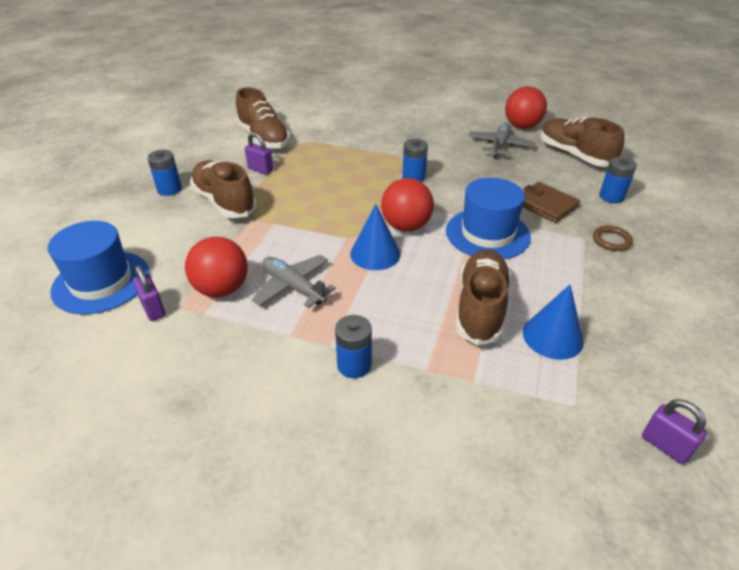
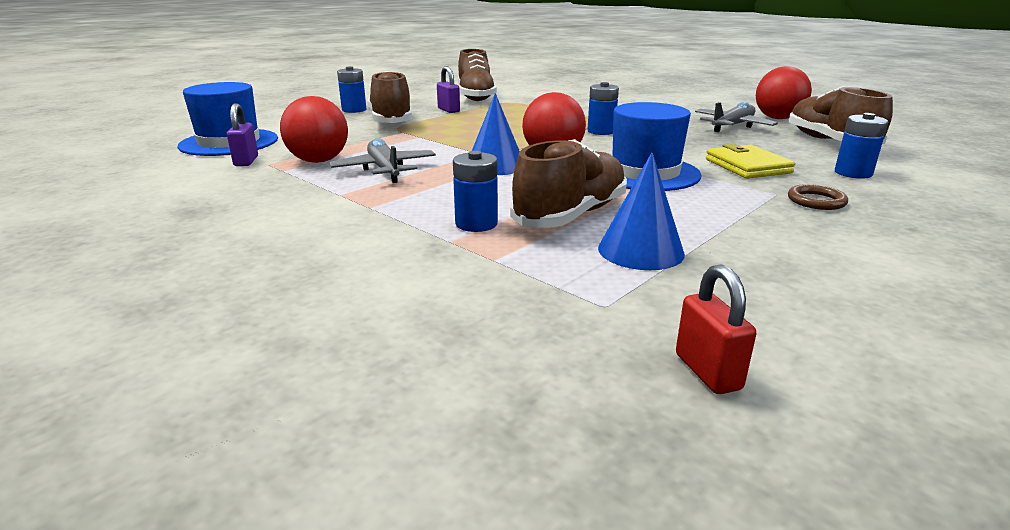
camera: 25 degrees right, 15 degrees down
(354, 365) = (376, 222): blue battery -> blue battery (476, 224)
(545, 205) = (747, 166): brown wallet -> yellow wallet
(665, 446) = (707, 372): purple padlock -> red padlock

